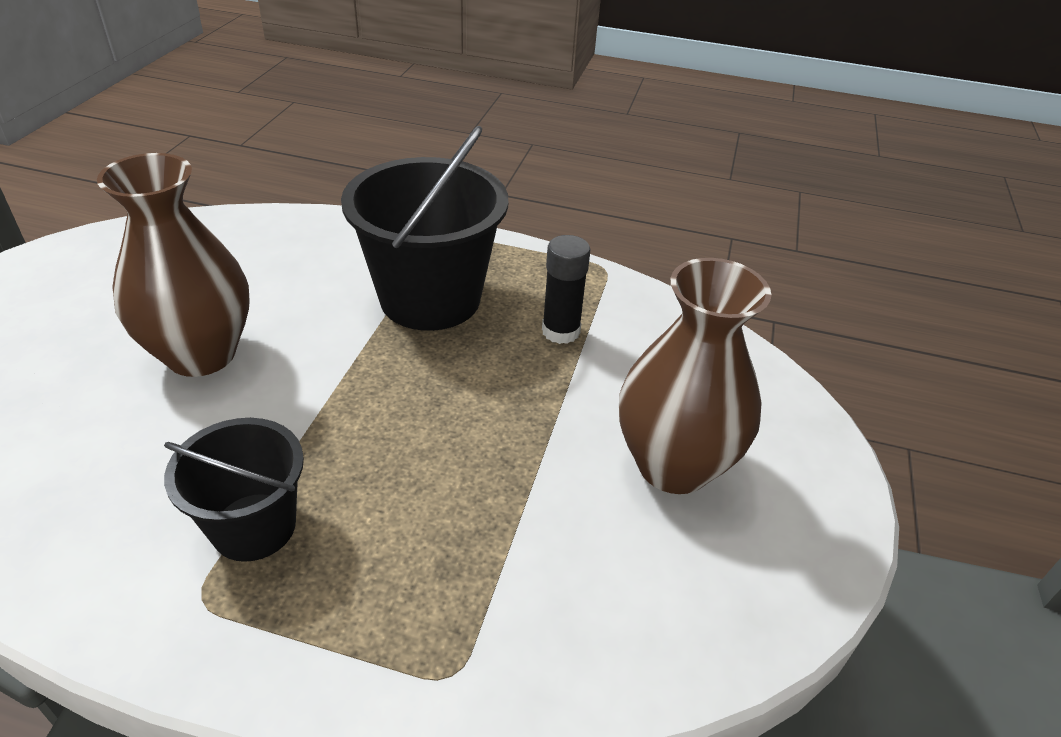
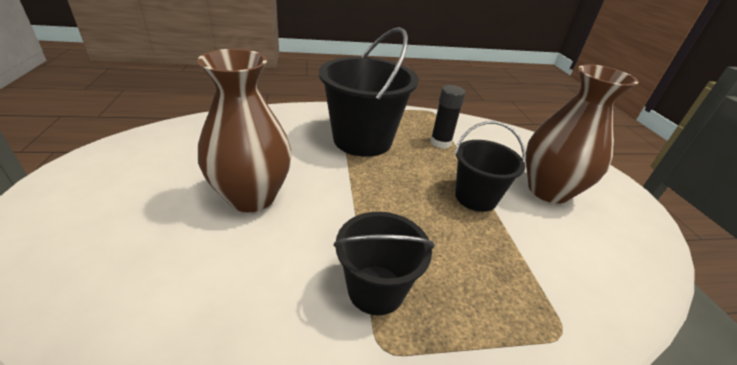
camera: 25 degrees left, 5 degrees down
(526, 441) = (475, 197): none -> black bucket

